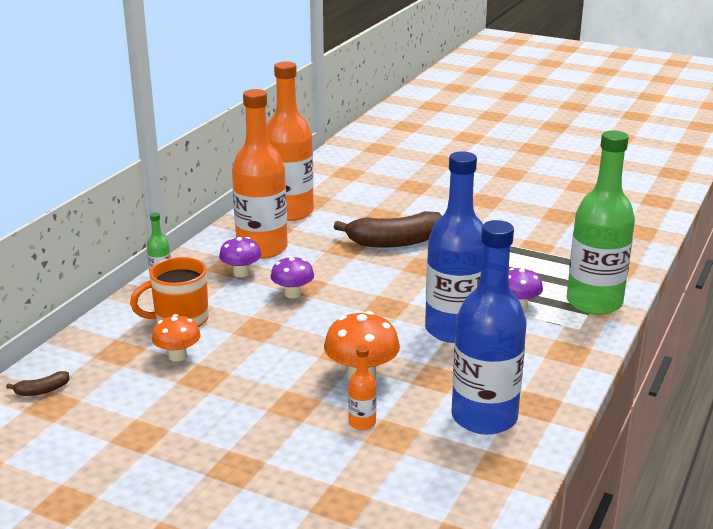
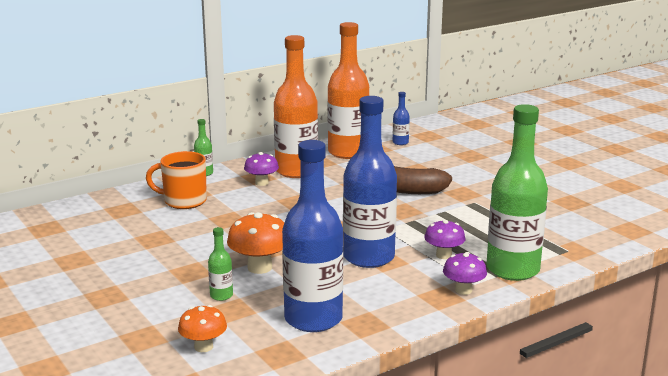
camera: 30 degrees right, 5 degrees down
(42, 391) = (51, 219): brown banana -> none
(178, 356) = (155, 222): orange mushroom -> orange mushroom (203, 347)
(293, 294) = (280, 204): purple mushroom -> purple mushroom (463, 290)
(329, 187) = (400, 142): none -> blue bottle
(362, 423) = (221, 295): orange bottle -> green bottle

